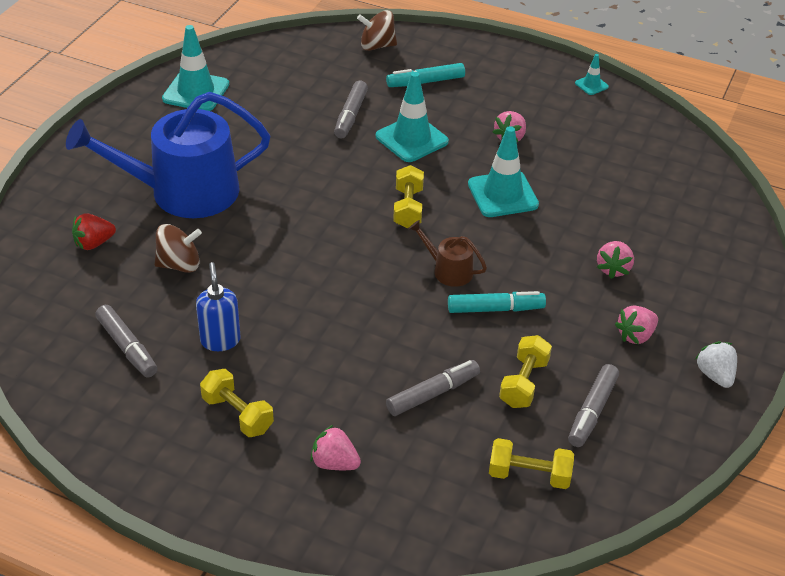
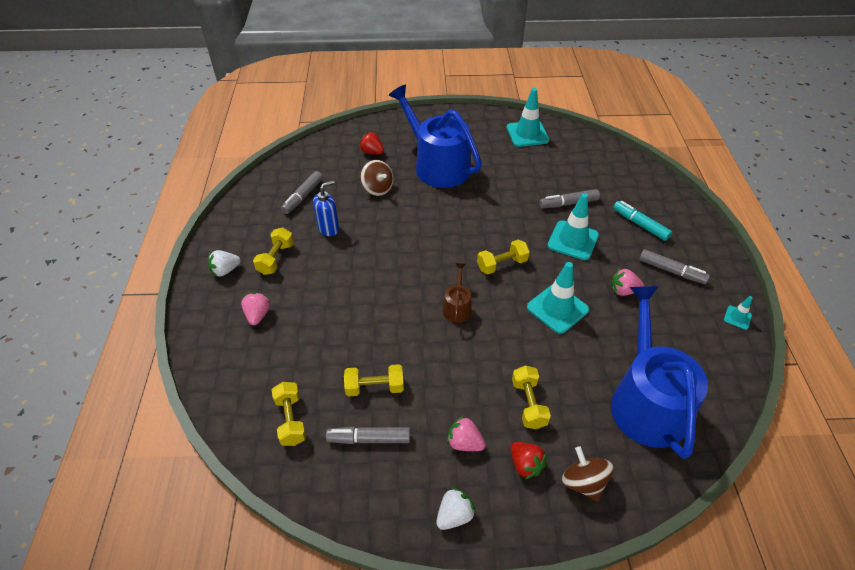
camera: 65 degrees right, 5 degrees up
(219, 478) = (225, 270): none -> white strawberry
(377, 46) = (653, 187): brown spinning top -> brown spinning top (583, 482)
(432, 394) = (338, 341): grey marker -> grey marker (671, 271)
(495, 309) = (437, 346): turquoise marker -> none
(613, 269) = (528, 404): pink strawberry -> yellow dumbbell
(653, 188) = (646, 401): none -> blue watering can
(682, 301) = (525, 465): none -> red strawberry

